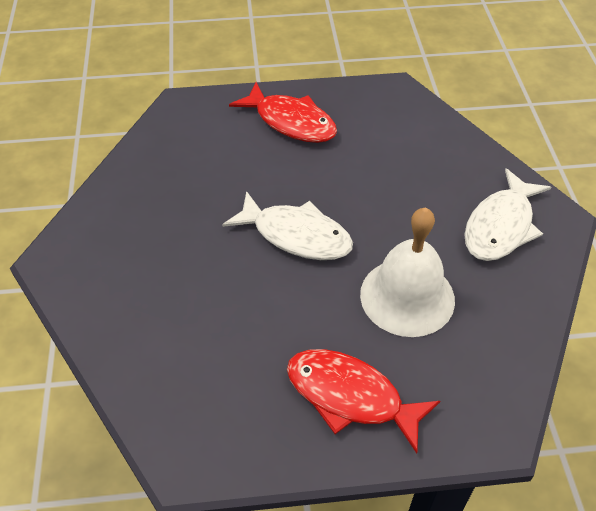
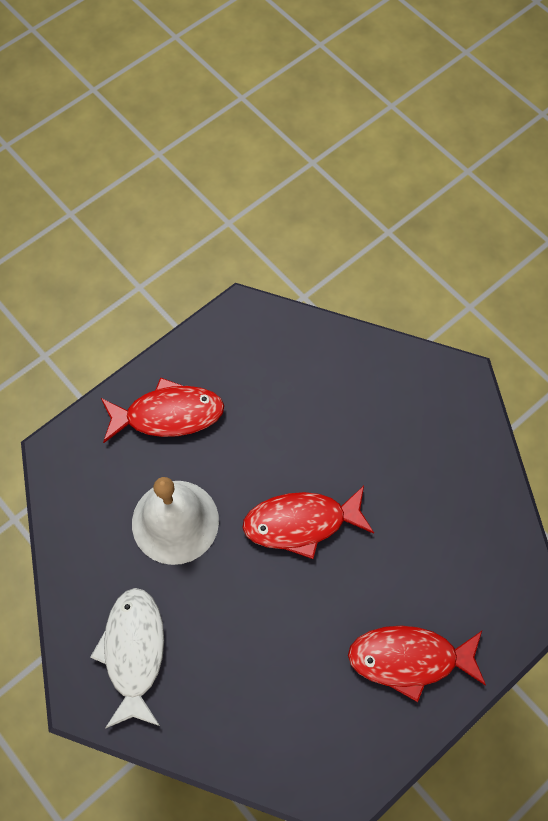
camera: 145 degrees right, 15 degrees up
(296, 235) = (301, 523): white fish -> red fish

